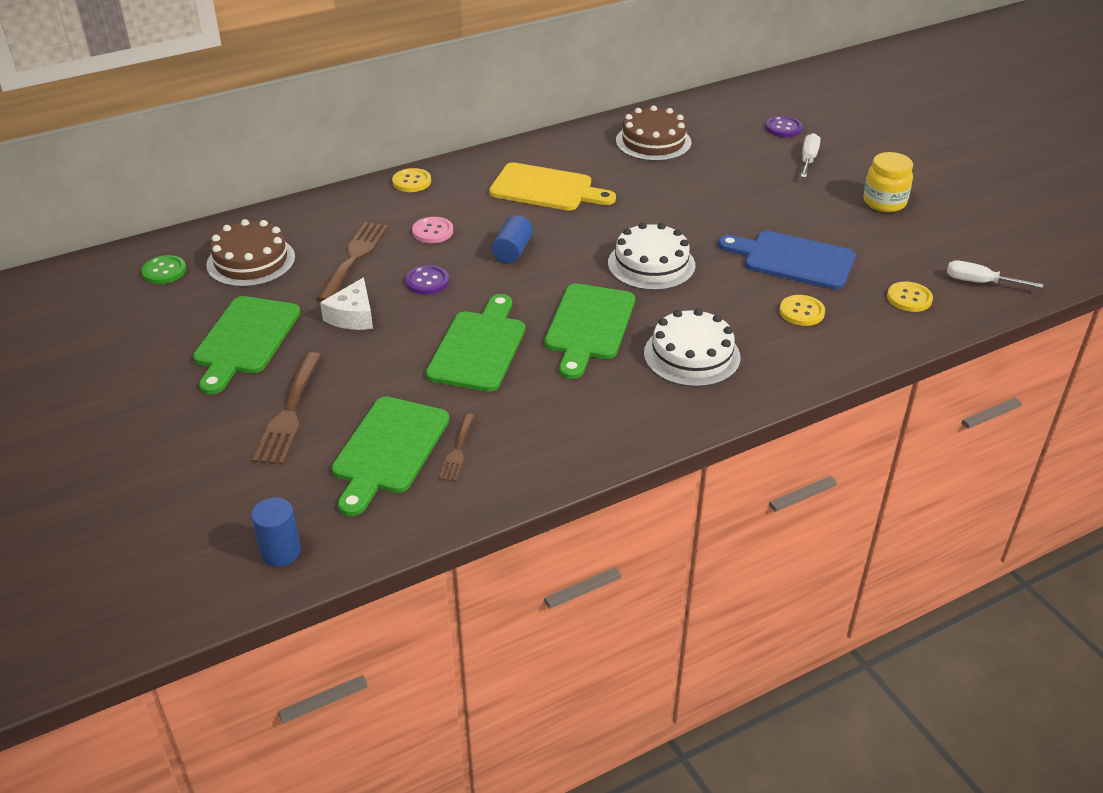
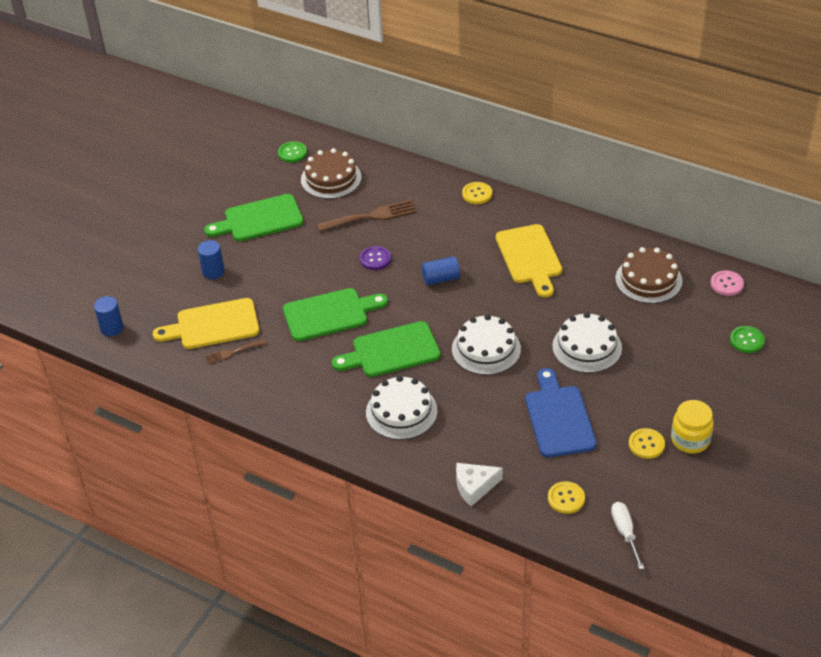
camera: 60 degrees right, 5 degrees up
(289, 413) = (213, 272): brown fork -> blue cylinder
(353, 316) = (315, 247): white cheese -> white cheese (474, 487)
(388, 450) = (213, 325): green cutting board -> yellow cutting board
(432, 231) = (430, 233): pink button -> pink button (726, 284)
(709, 207) = (587, 347): none -> white cake
(783, 128) = (747, 340): purple button -> green button
(801, 312) = (497, 446): yellow button -> yellow button (646, 444)
(808, 159) = (711, 373): white screwdriver -> none

